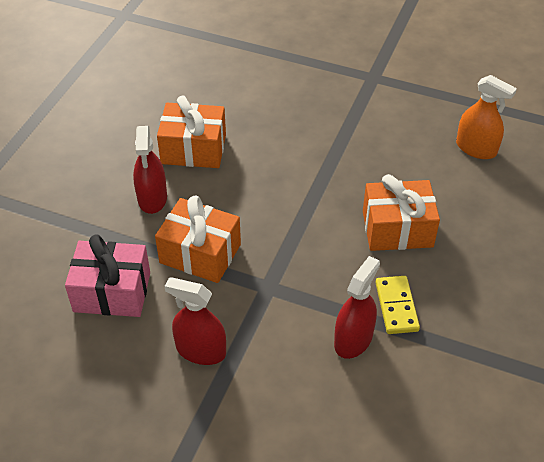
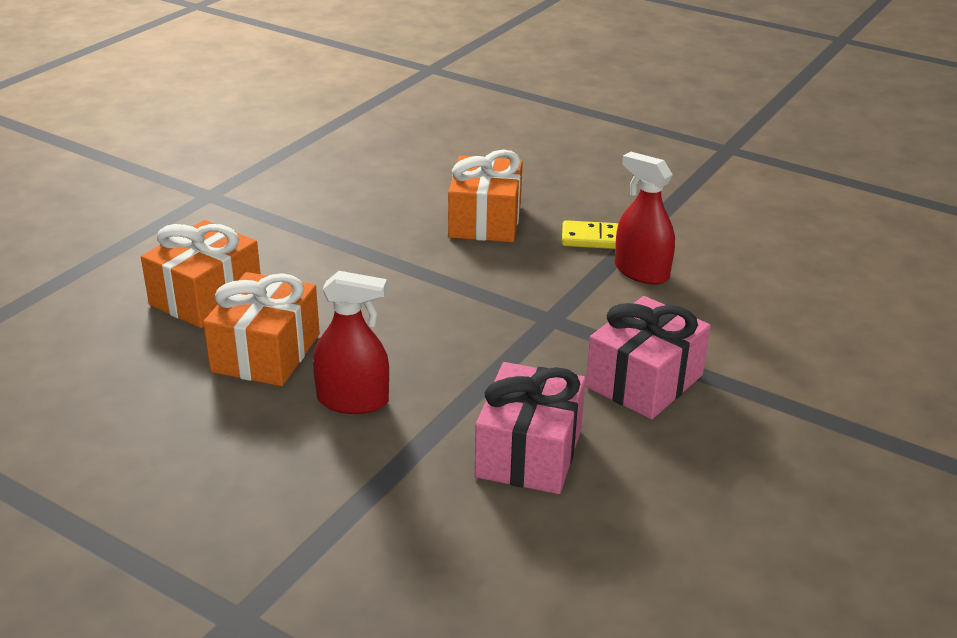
camera: 80 degrees left, 15 degrees down
(200, 254) = (479, 366): orange gift -> orange gift (206, 297)
(201, 350) = (644, 381): red spray bottle -> pink gift
(476, 148) = (378, 155): orange spray bottle -> none

